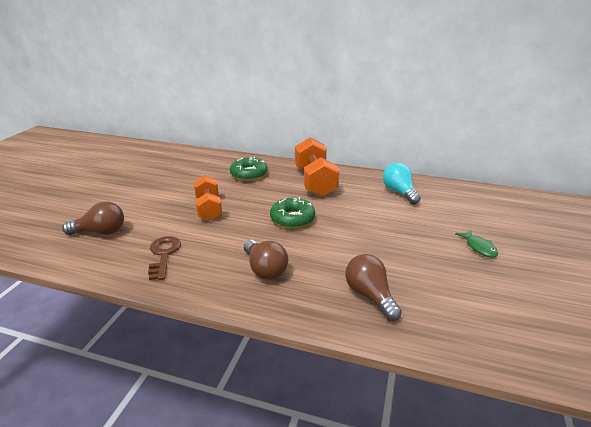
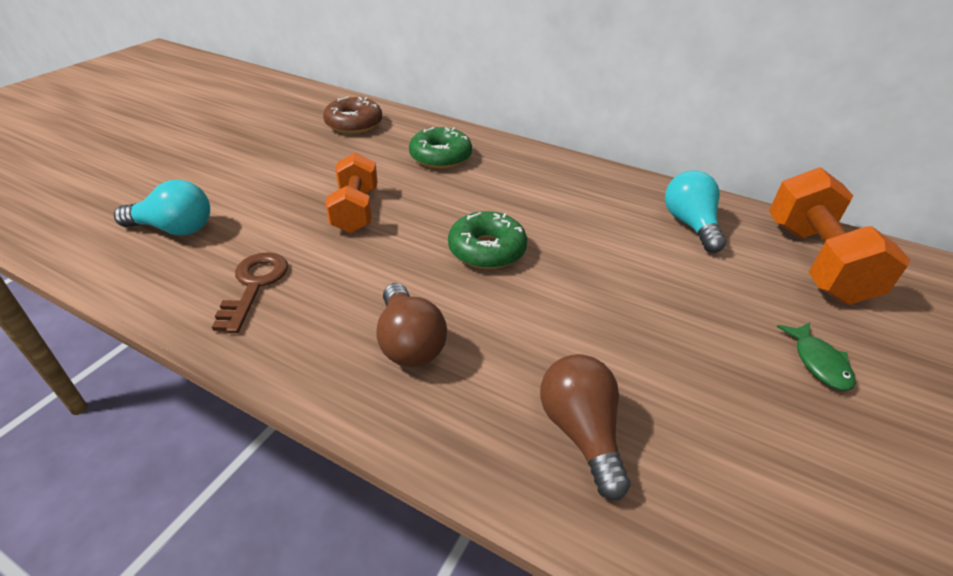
camera: 10 degrees right, 10 degrees up
(101, 232) = (174, 229): brown light bulb -> turquoise light bulb
(189, 162) = (354, 124): none -> brown donut
(315, 182) = (546, 185): orange dumbbell -> orange dumbbell (815, 261)

